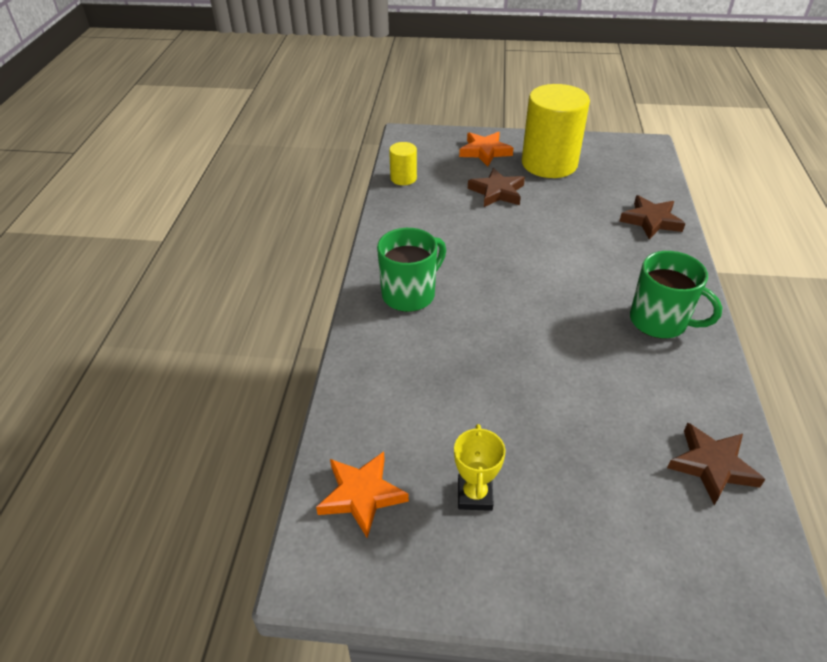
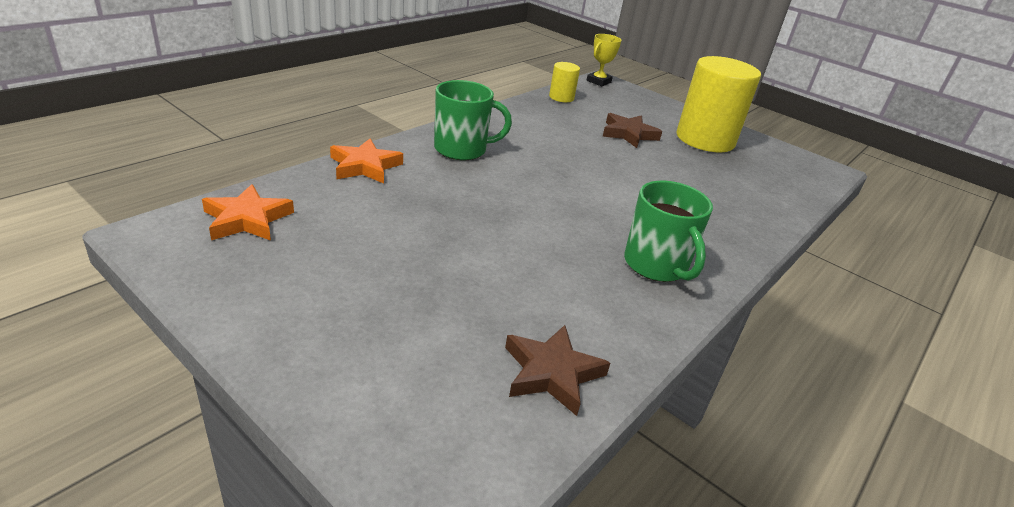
camera: 30 degrees right, 10 degrees down
(475, 495) = (321, 265): yellow trophy -> yellow trophy (598, 81)
(485, 152) = (655, 112): orange star -> orange star (365, 166)
(651, 220) = (753, 209): brown star -> none

